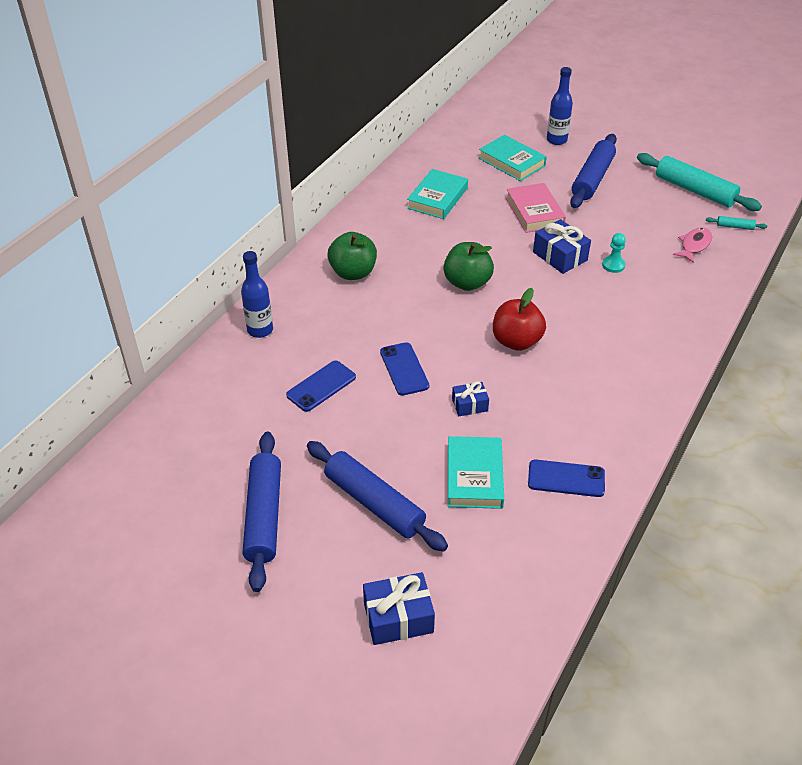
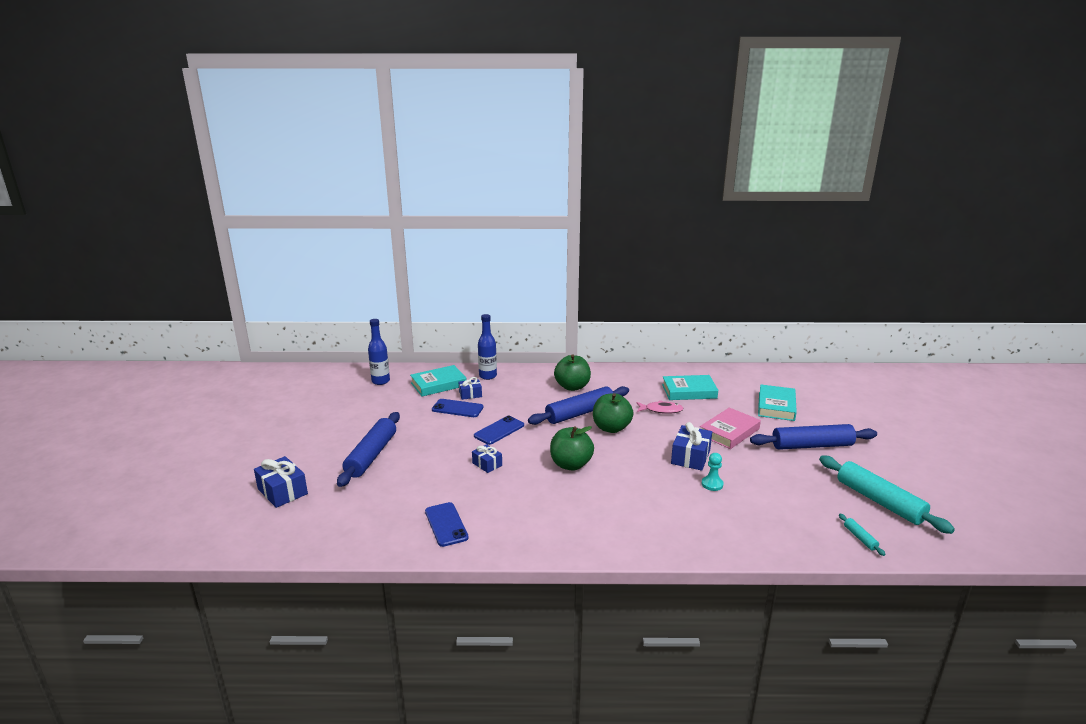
camera: 60 degrees right, 20 degrees down
(264, 515) = (339, 424): blue rolling pin -> blue rolling pin (580, 413)
(295, 362) = (470, 394): none -> blue gift
(474, 476) = (420, 485): turquoise book -> turquoise book (438, 384)
(516, 341) = (571, 464): red apple -> green apple
(556, 140) = (836, 416): blue bottle -> blue bottle (380, 381)
(694, 190) = (879, 501): turquoise rolling pin -> turquoise rolling pin turned 45 degrees counterclockwise
(694, 245) = (797, 520): pink fish -> pink fish (661, 410)

